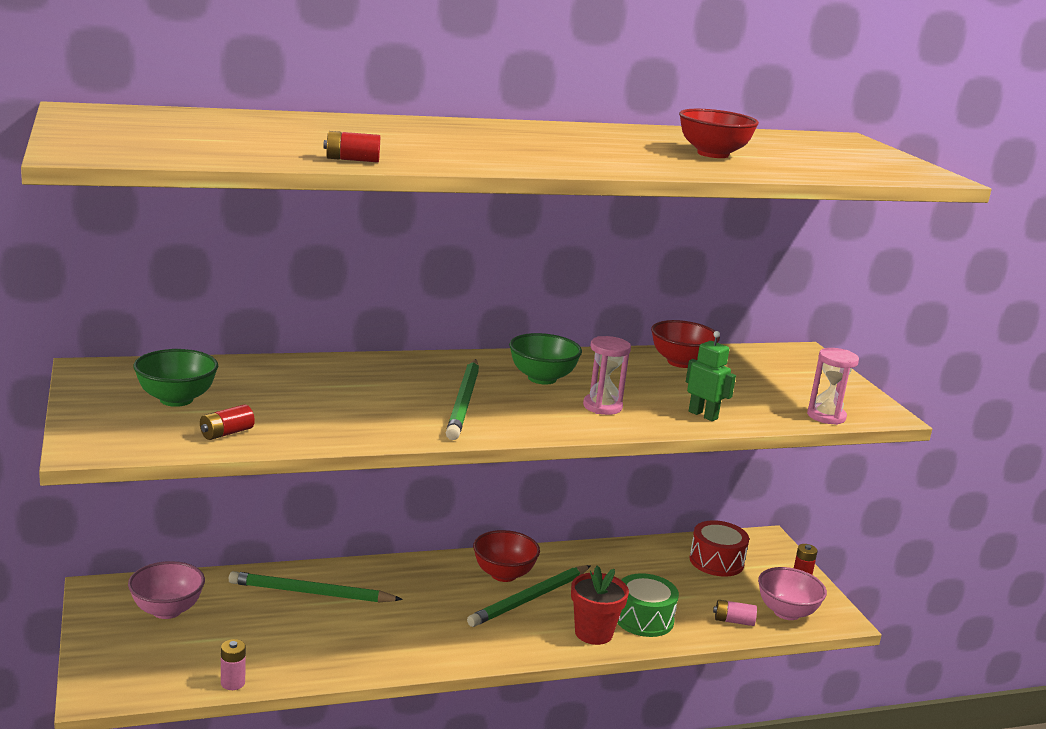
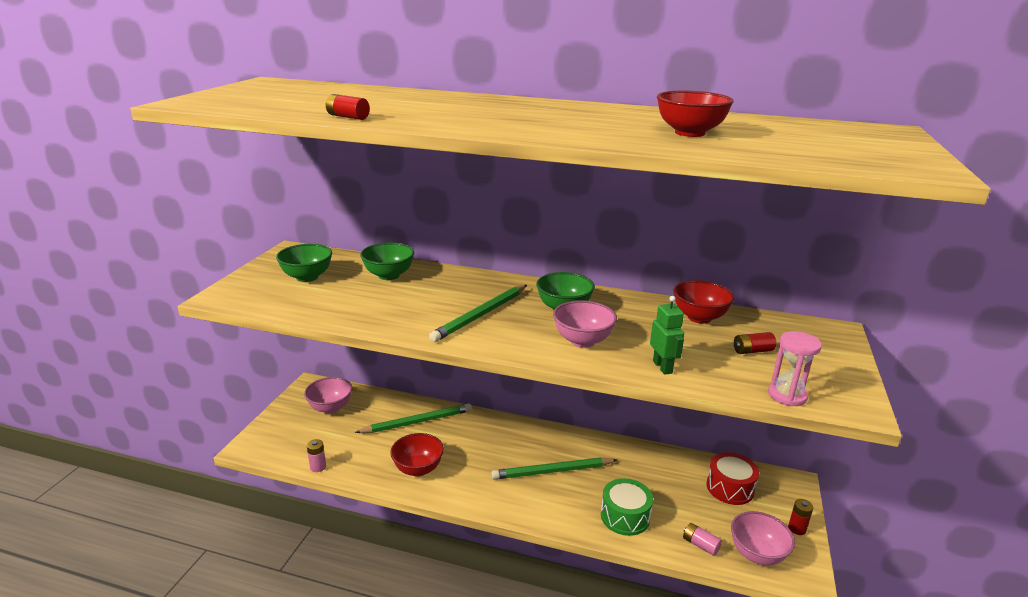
camera: 35 degrees right, 5 degrees up
(226, 433) = (302, 305): red battery -> red battery (752, 351)
(286, 378) = (389, 275): none -> green bowl
(311, 593) = (417, 422): green pencil -> green pencil turned 120 degrees clockwise
(503, 574) = (551, 447): red bowl -> red bowl (418, 469)
(593, 633) = (575, 514): red flower pot -> none
(602, 406) = (583, 341): pink hourglass -> pink bowl

